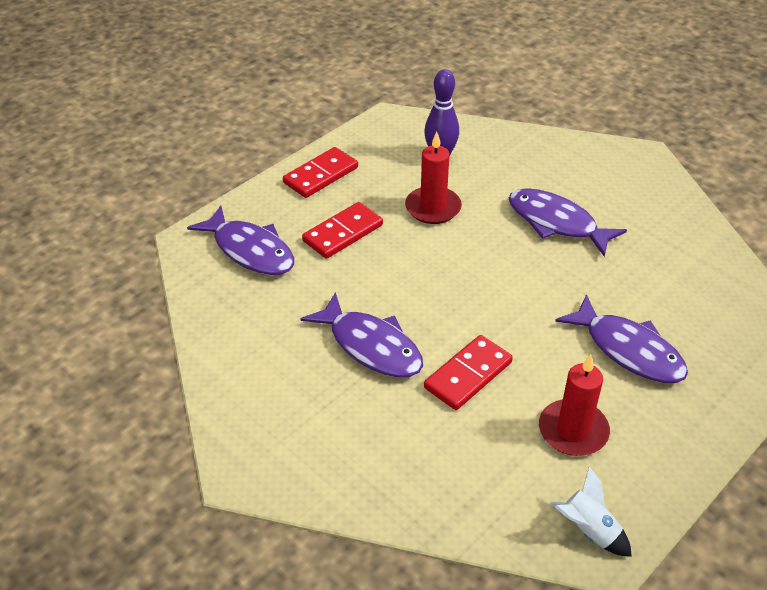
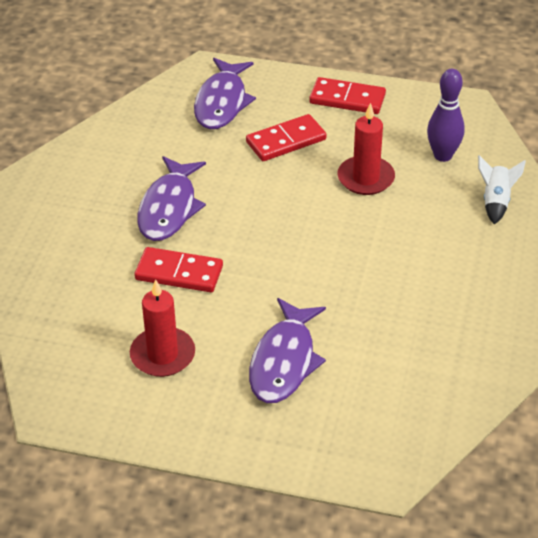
camera: 60 degrees right, 0 degrees up
(343, 233) = (286, 141): red domino -> red domino turned 45 degrees counterclockwise
(556, 223) = (417, 261): purple fish -> none
(588, 530) = (65, 396): white rocket -> white rocket (496, 202)

